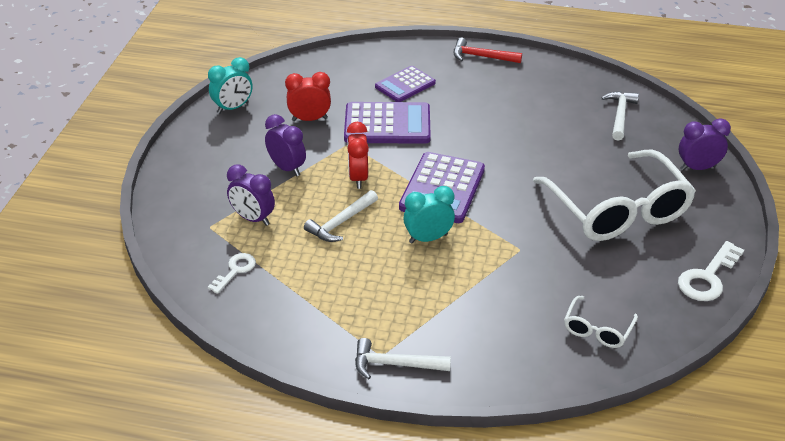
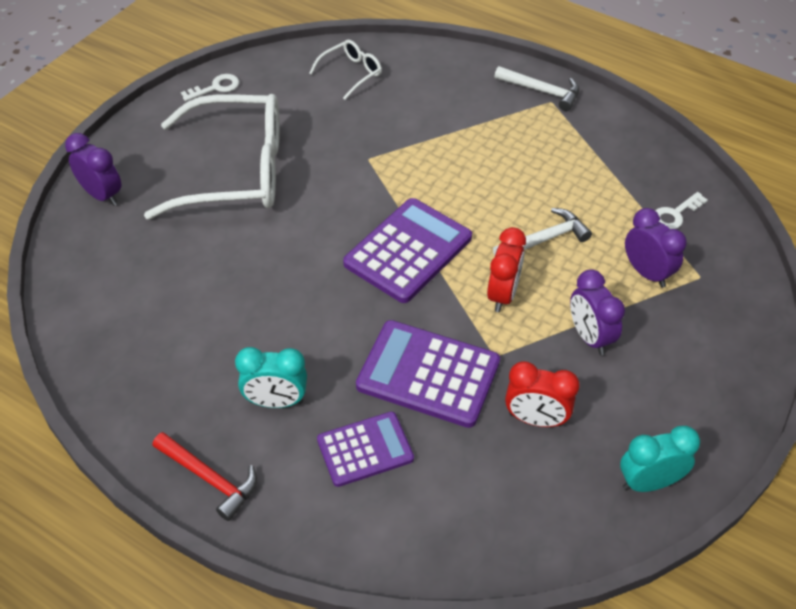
camera: 160 degrees left, 10 degrees up
(428, 238) = (456, 195): turquoise clock -> turquoise clock (276, 402)
(618, 210) = (236, 171): white glasses -> white glasses turned 90 degrees clockwise
(620, 115) = (113, 295): white hammer -> none
(698, 168) = (102, 195): purple clock -> purple clock turned 150 degrees counterclockwise
(708, 277) = (215, 88): white key -> white key, size x0.63

